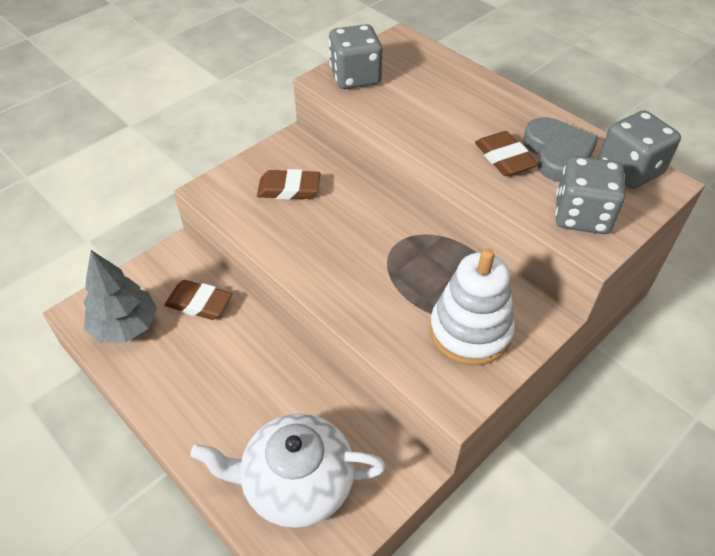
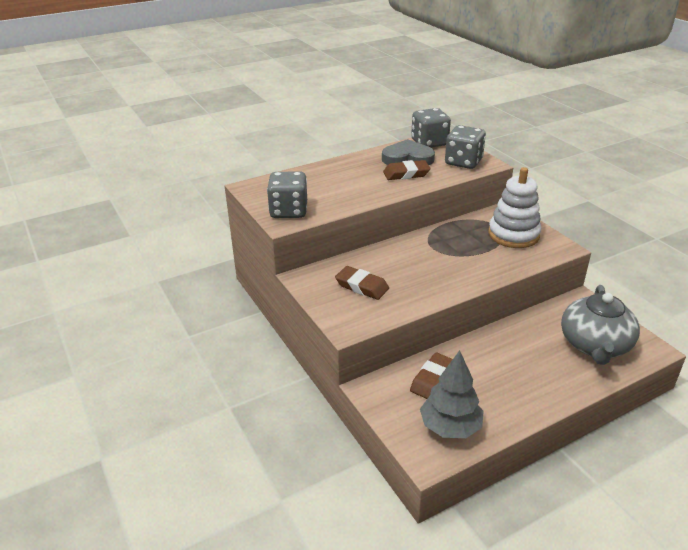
camera: 75 degrees left, 15 degrees down
(289, 189) = (362, 286): brown eraser -> brown eraser turned 75 degrees counterclockwise
(296, 483) = (595, 345): white teapot -> grey teapot

